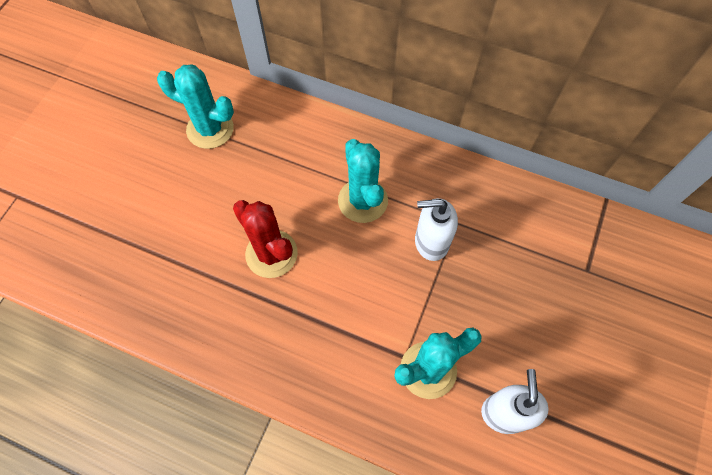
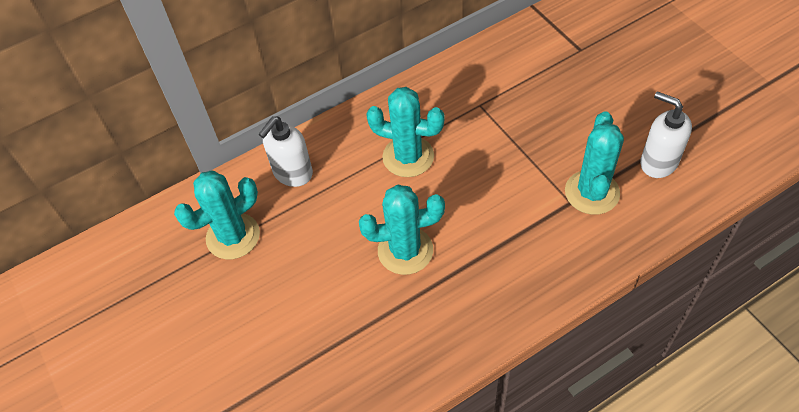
camera: 50 degrees left, 10 degrees down
(271, 254) = (405, 250): red cactus -> turquoise cactus
(431, 242) = (483, 131): white soap dispenser -> white soap dispenser (292, 173)

